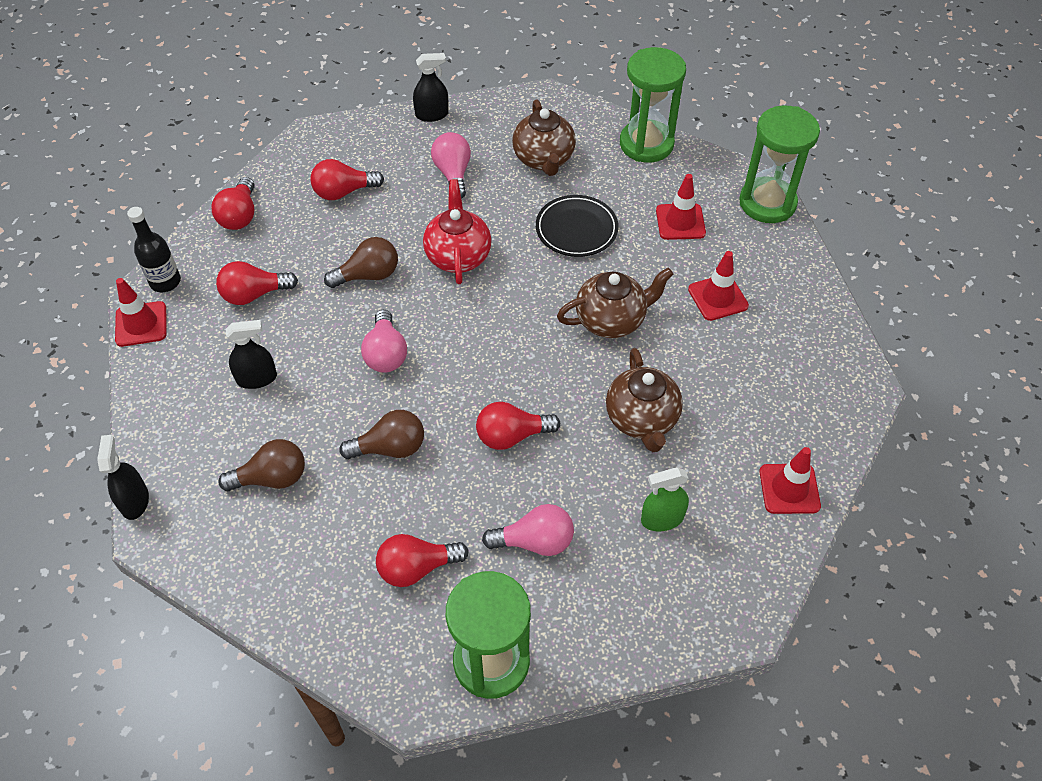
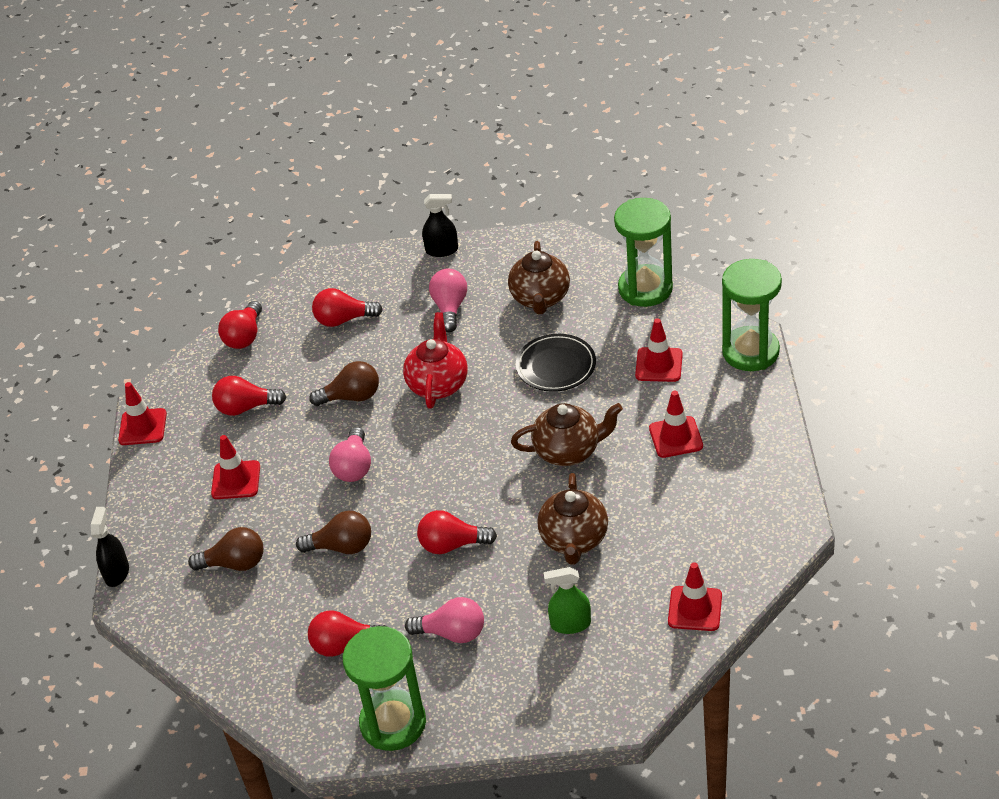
camera: 15 degrees right, 10 degrees down
(165, 282) = (169, 392): black bottle -> none
(257, 378) = (236, 480): black spray bottle -> red traffic cone

